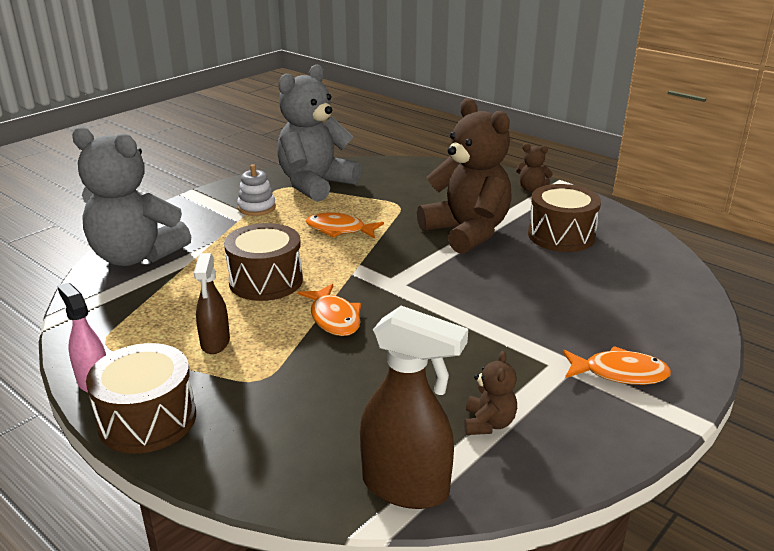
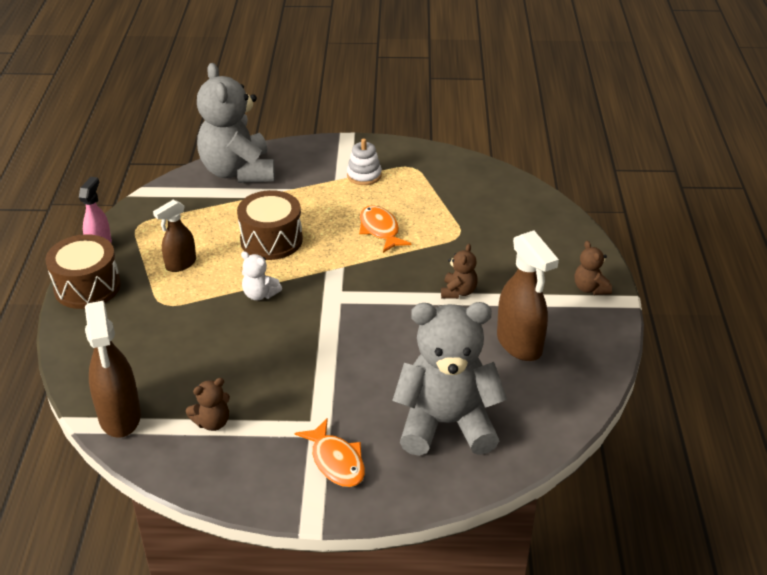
camera: 50 degrees right, 10 degrees up
(315, 185) = (436, 178): grey teddy bear -> grey teddy bear (446, 424)
(334, 318) = (260, 294): orange fish -> white teddy bear
(467, 232) = (458, 292): brown teddy bear -> brown teddy bear, size x0.42
(561, 236) = (519, 344): brown drum -> brown spray bottle

